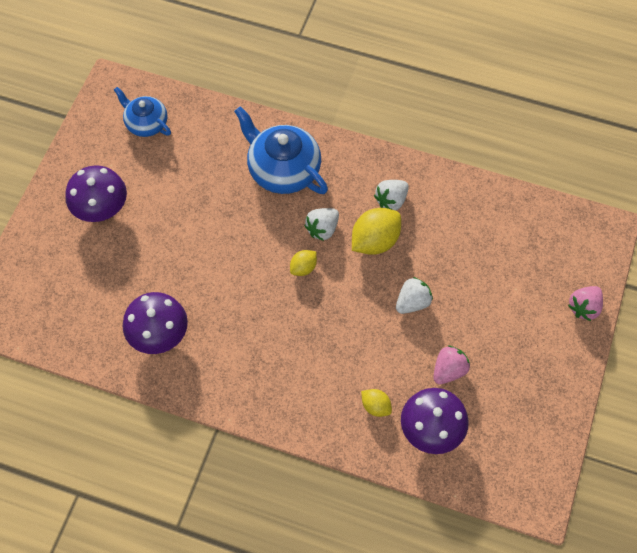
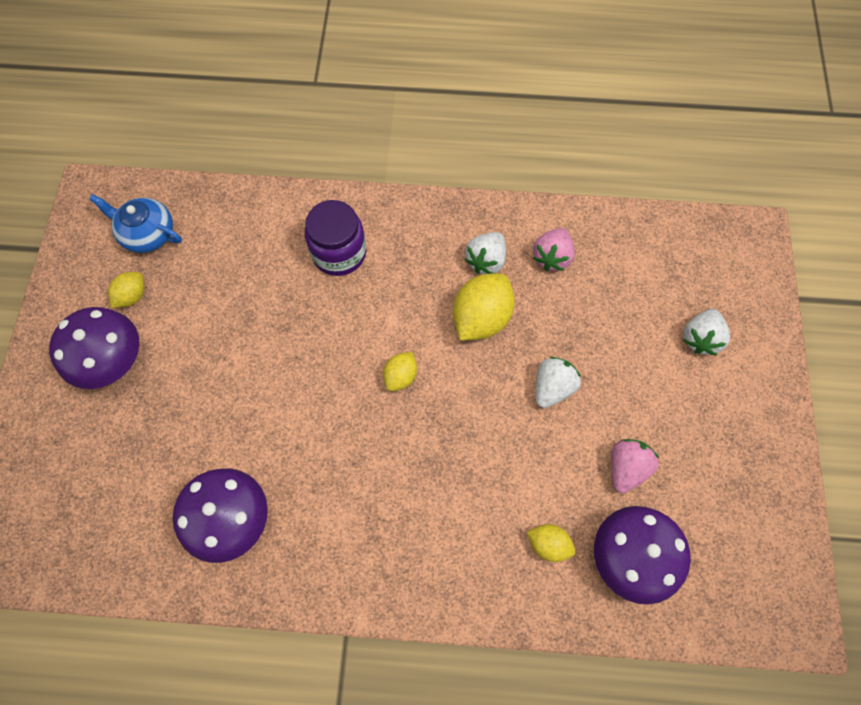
camera: 15 degrees left, 5 degrees up
(125, 166) = (132, 296): none -> yellow lemon
(282, 169) = (339, 253): blue teapot -> purple jar
(322, 229) = (411, 318): white strawberry -> white strawberry (700, 338)
(584, 307) = (762, 340): pink strawberry -> pink strawberry (552, 257)

